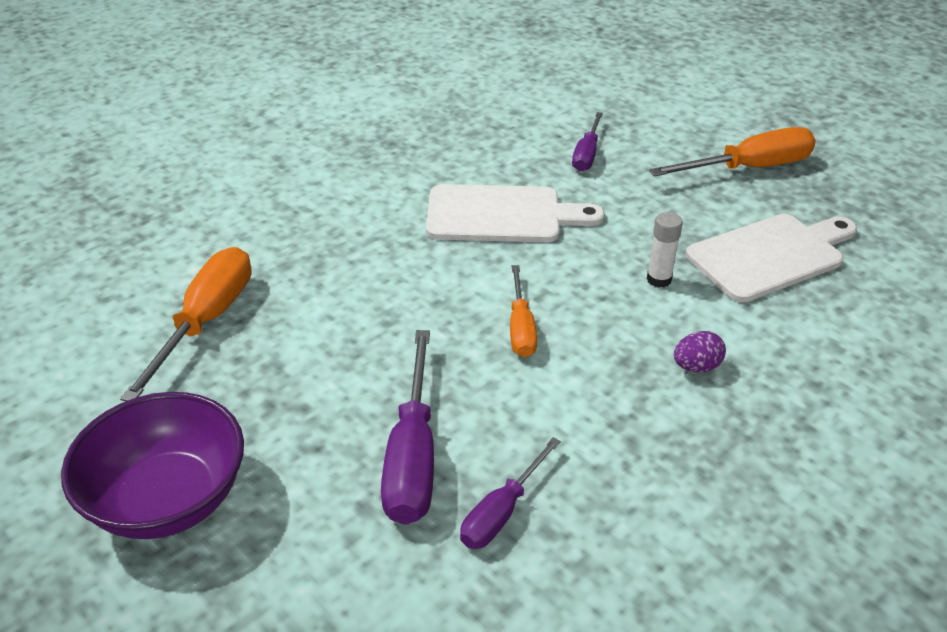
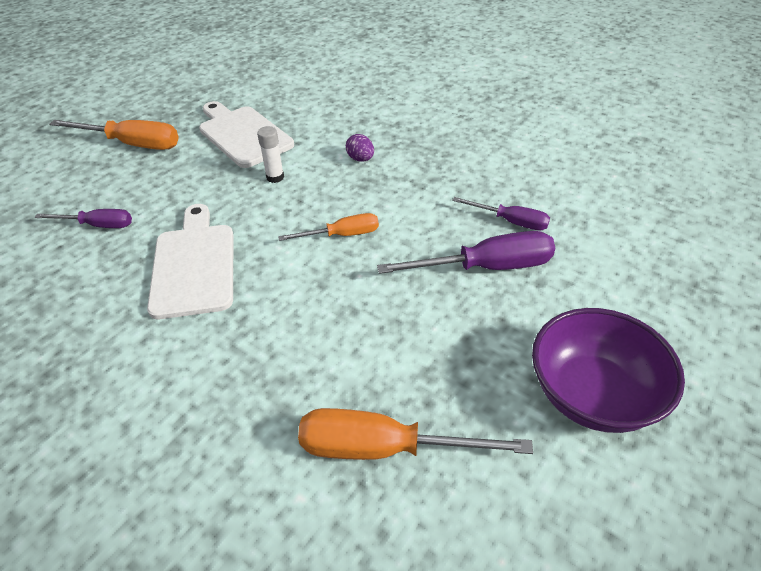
camera: 100 degrees left, 5 degrees up
(749, 168) = (132, 144): orange screwdriver -> orange screwdriver turned 135 degrees clockwise

